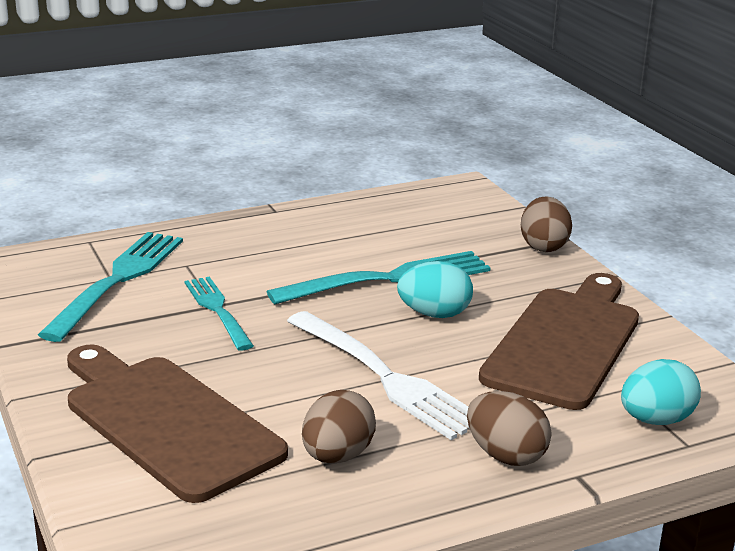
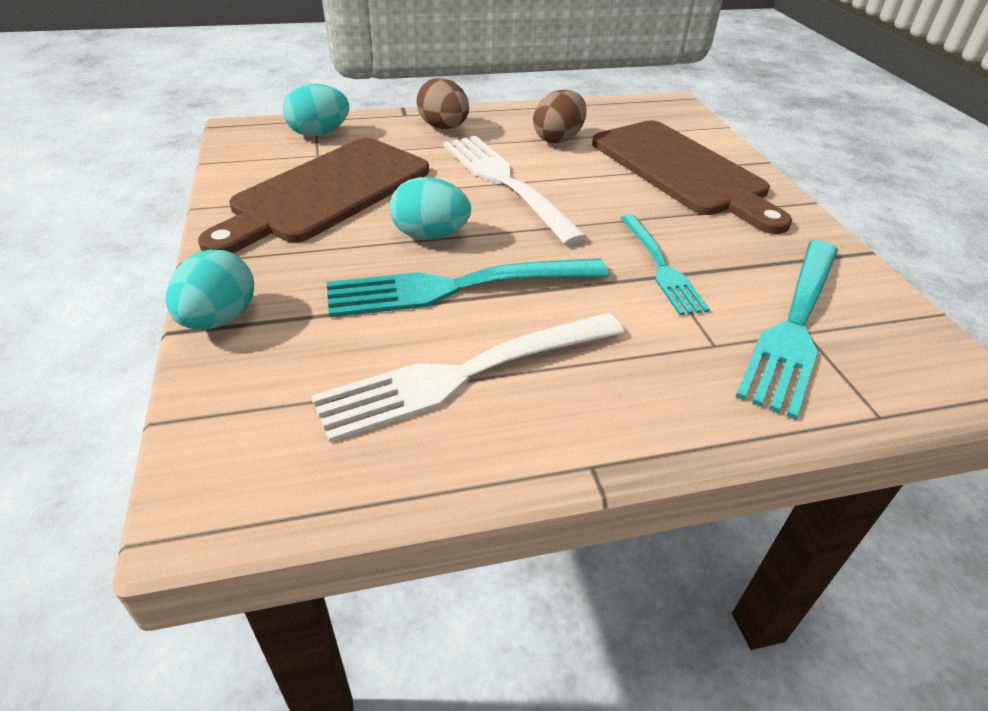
camera: 170 degrees left, 15 degrees up
(360, 236) = (465, 374): none -> white fork
(543, 246) = (219, 319): brown egg -> turquoise egg

